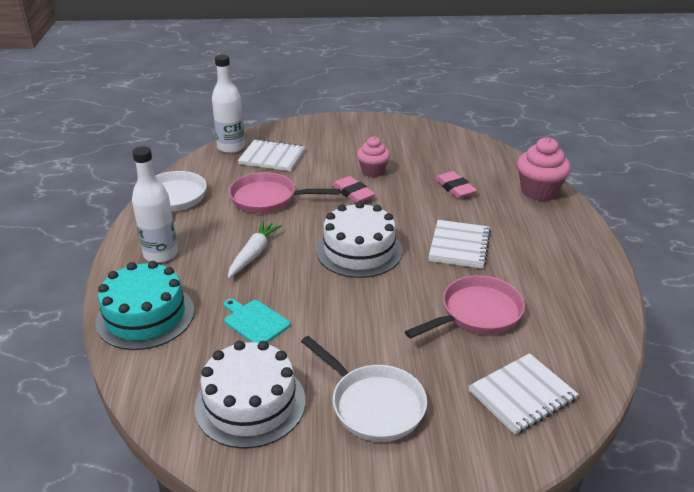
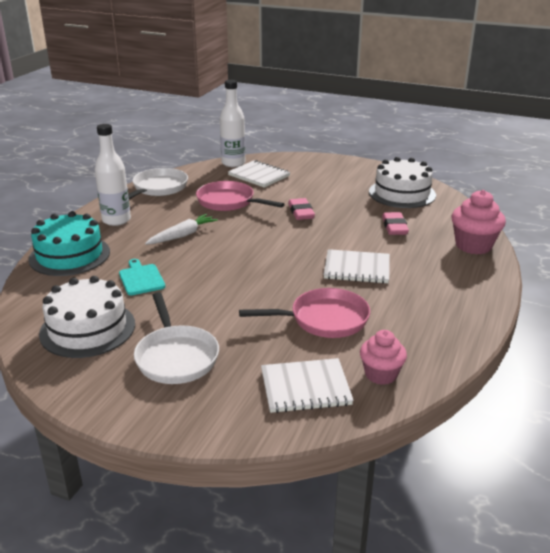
camera: 25 degrees right, 5 degrees down
(359, 250) = (267, 252): white cake -> white cake (402, 193)
(373, 171) = (333, 200): pink cupcake -> pink cupcake (381, 374)
(459, 246) = (357, 268): white notebook -> white notebook turned 60 degrees clockwise

